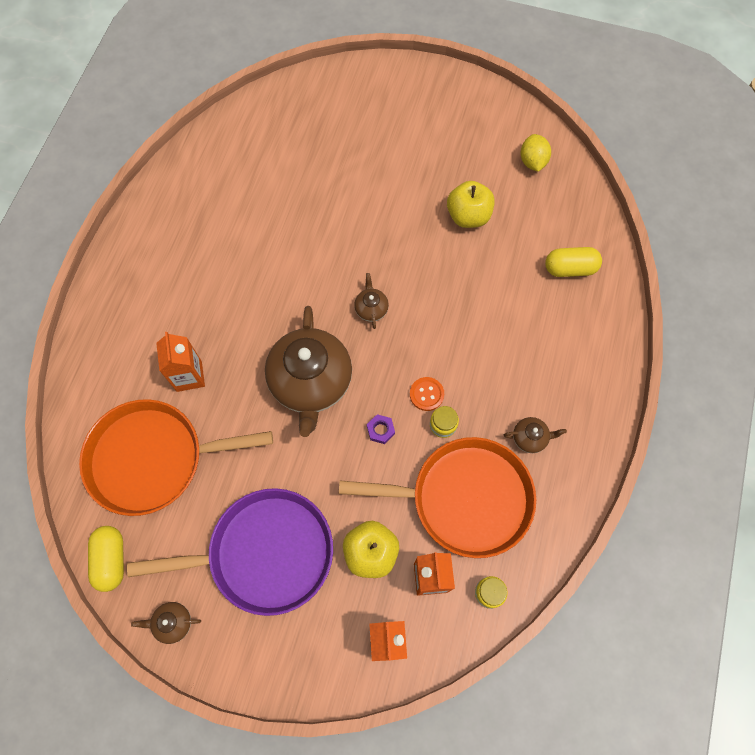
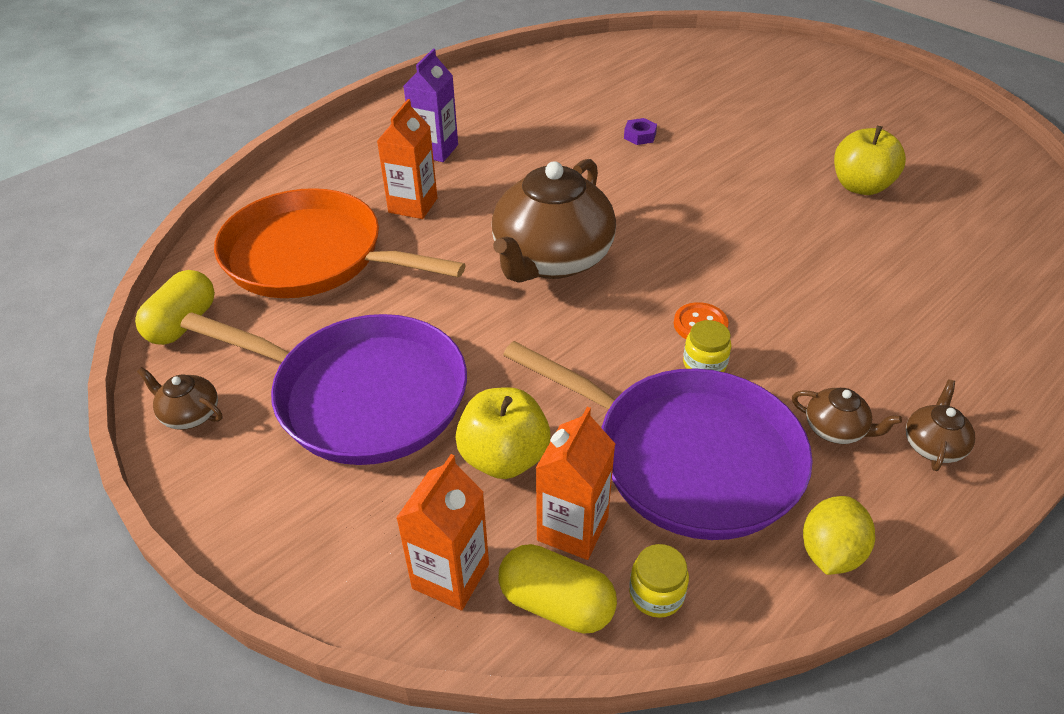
camera: 30 degrees right, 25 degrees down
(167, 310) = (435, 150): none -> purple carton
(371, 309) = (676, 223): brown teapot -> brown teapot (933, 445)
(380, 430) = (610, 336): purple nut -> purple nut (639, 136)
(464, 498) = (687, 457): orange pan -> purple pan
(532, 162) = (980, 168): yellow lemon -> yellow lemon (830, 552)
(570, 269) = (992, 276): yellow capsule -> yellow capsule (556, 604)

